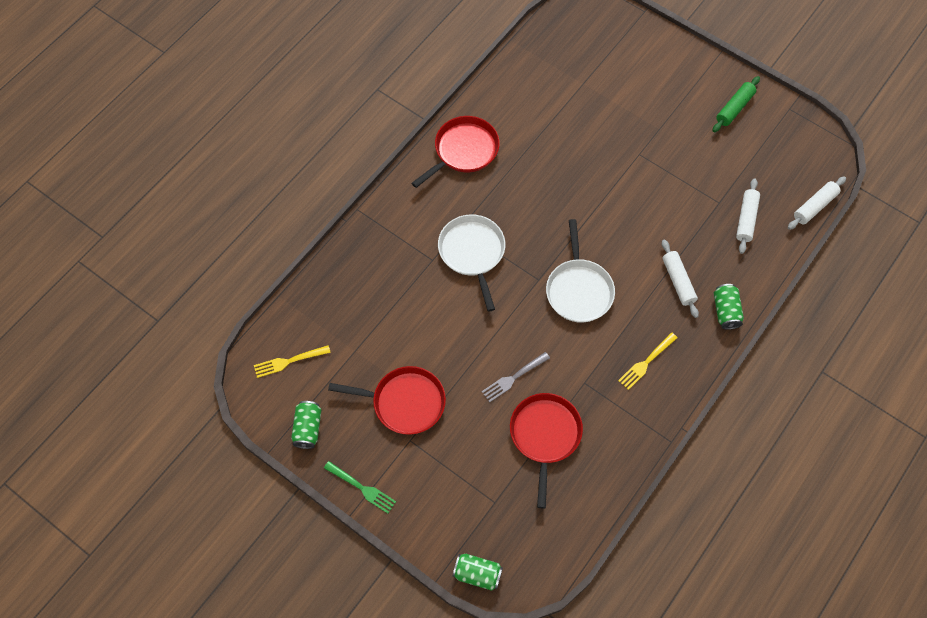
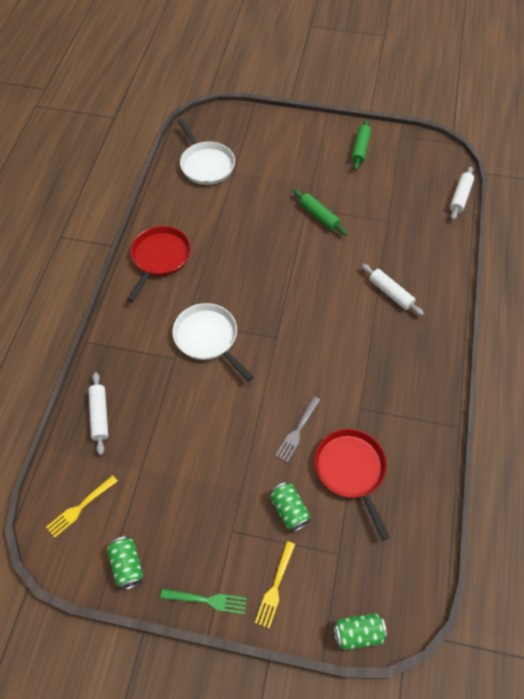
camera: 25 degrees left, 5 degrees down
(405, 402) = (210, 497): red pan -> none
(579, 290) = (314, 332): white pan -> white pan (206, 165)
(646, 362) = (401, 368): yellow fork -> yellow fork (275, 586)
(648, 169) = (319, 216): none -> green rolling pin
(726, 311) = (440, 301): green can -> green can (289, 510)
(746, 219) = (415, 225): white rolling pin -> white rolling pin (100, 415)

